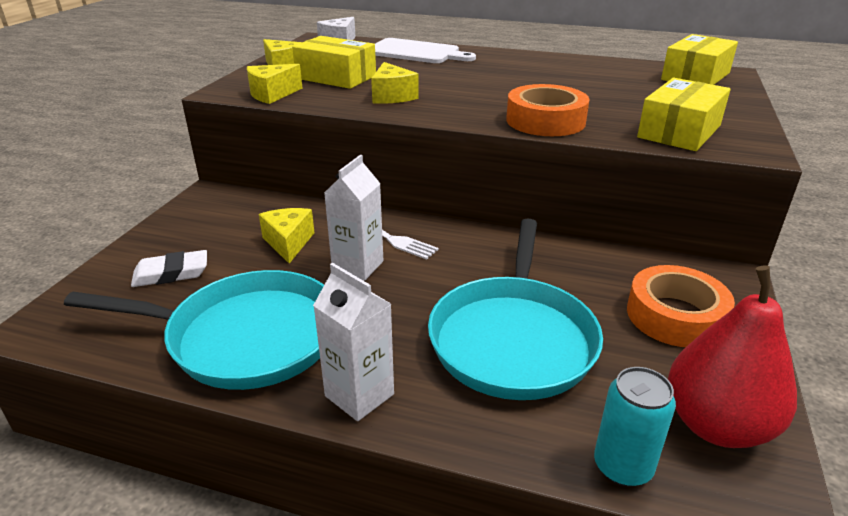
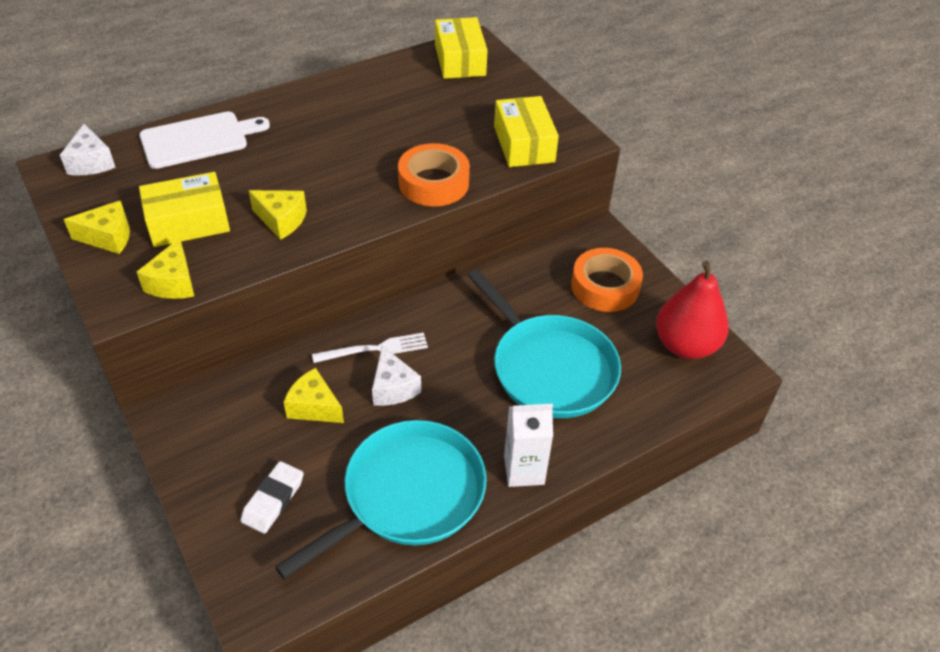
camera: 50 degrees left, 15 degrees up
(358, 266) = (393, 388): white carton -> white cheese
(622, 466) = (674, 401): turquoise can -> none

